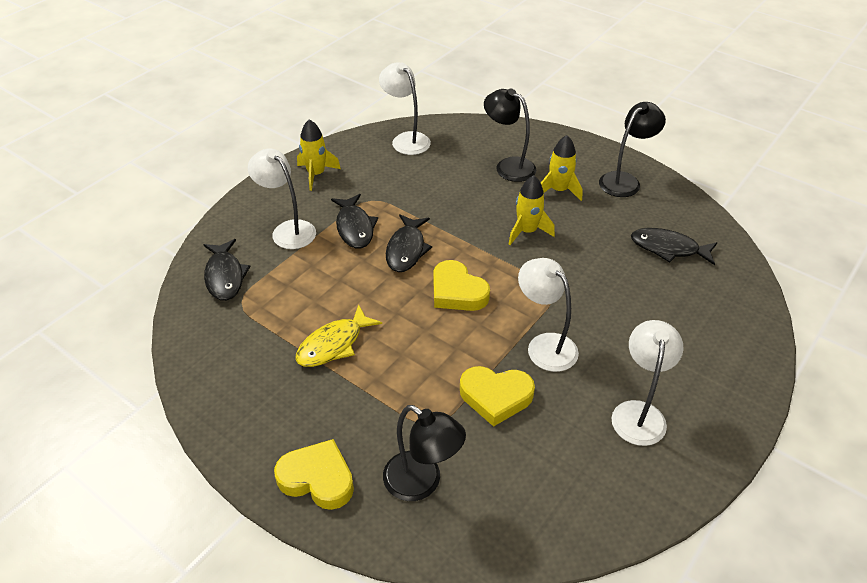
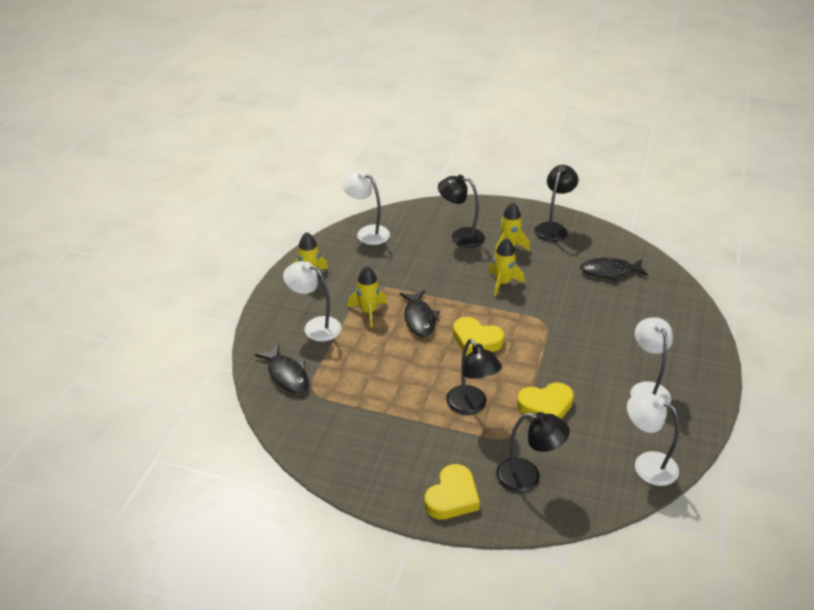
camera: 20 degrees left, 5 degrees down
(317, 478) = (452, 497): yellow heart -> yellow heart turned 120 degrees clockwise
(333, 344) = (406, 402): yellow fish -> none
(354, 227) = (368, 312): black fish -> yellow rocket
(405, 370) = (471, 406): none -> black lamp
(545, 345) = (560, 362): white lamp -> white lamp (647, 464)

